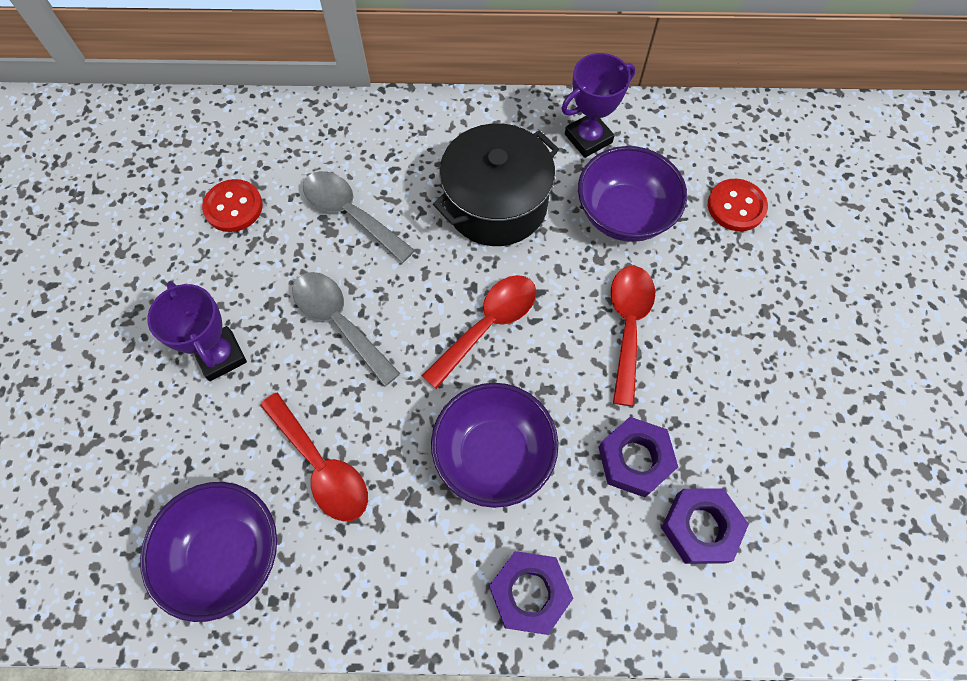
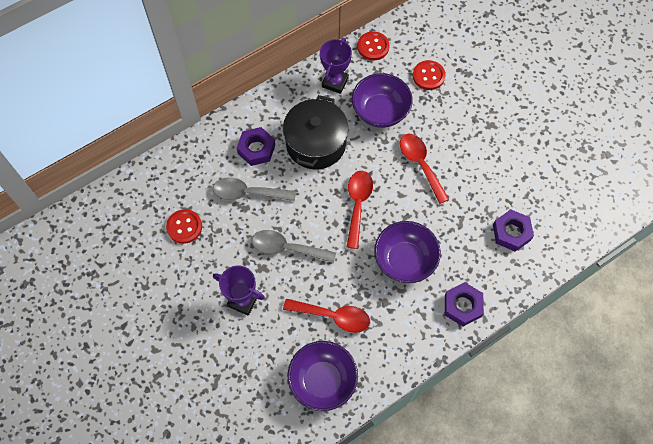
camera: 35 degrees left, 0 degrees up
(634, 459) = (465, 222): purple nut -> purple nut (256, 149)
(681, 122) = (373, 47): none -> red button

